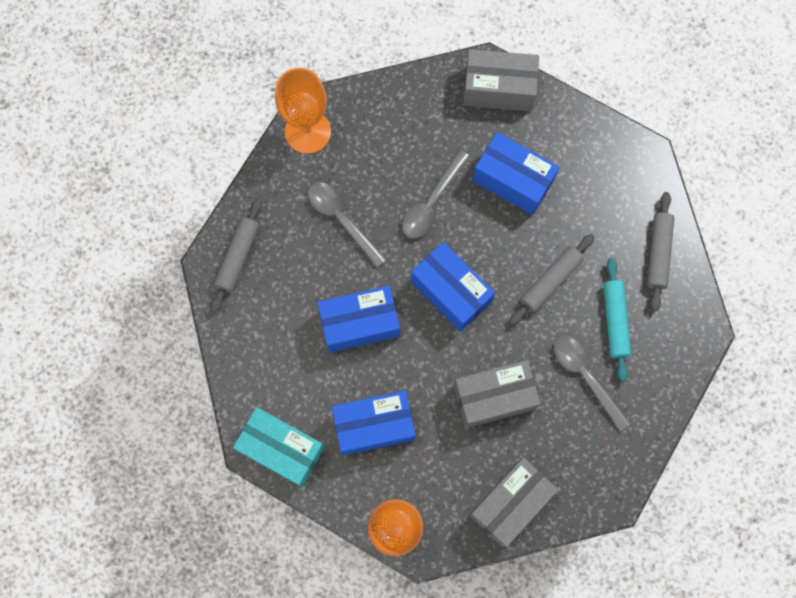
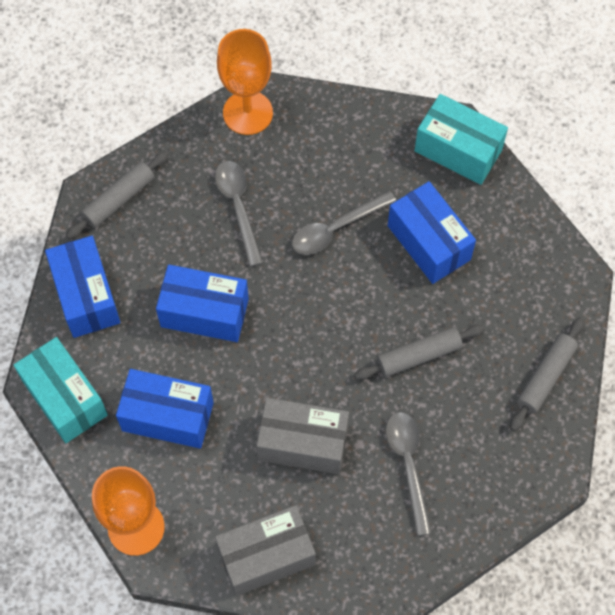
camera: 25 degrees right, 10 degrees down
(451, 292) = (311, 322): blue box -> blue box (86, 296)
(498, 89) = (458, 150): grey box -> turquoise box
(615, 321) = (467, 424): turquoise rolling pin -> none

